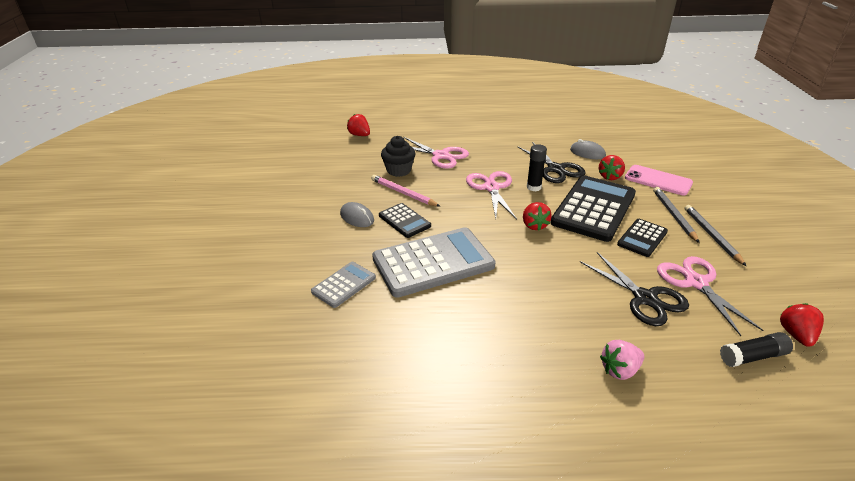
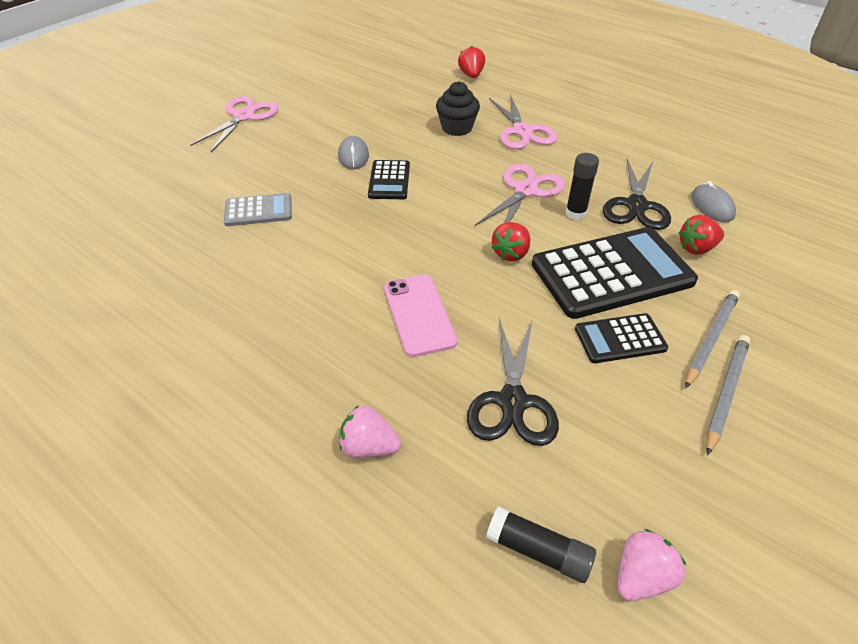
camera: 40 degrees right, 10 degrees up
(403, 193) = (428, 153): pink pencil -> none
(433, 263) = (356, 234): grey calculator -> none
(658, 180) = (761, 286): pink phone -> pink phone (419, 314)
(696, 283) = (605, 428): pink scissors -> pink scissors (244, 116)
(796, 335) = (641, 576): red strawberry -> pink strawberry

